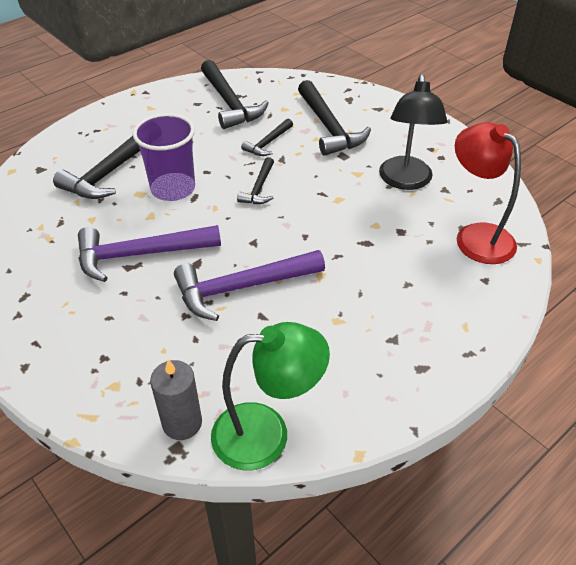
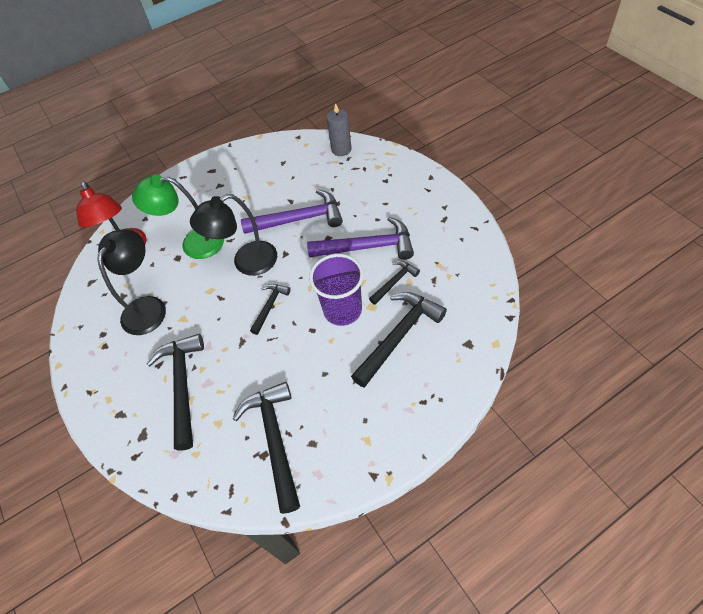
camera: 165 degrees left, 10 degrees up
(267, 434) = (300, 144): green lamp -> green lamp (194, 243)
(268, 143) = (248, 365): black hammer -> black hammer (394, 282)
(302, 229) = (246, 262): none -> black lamp

